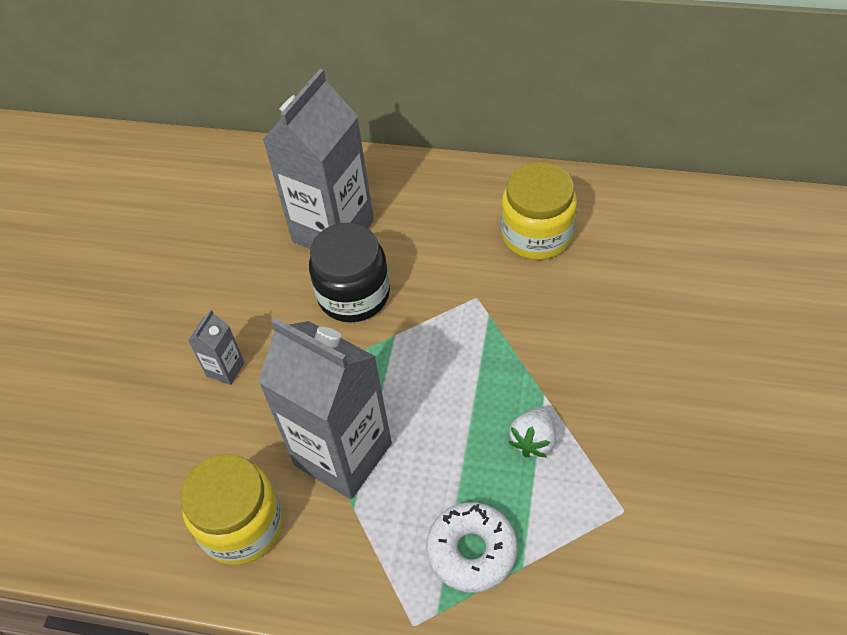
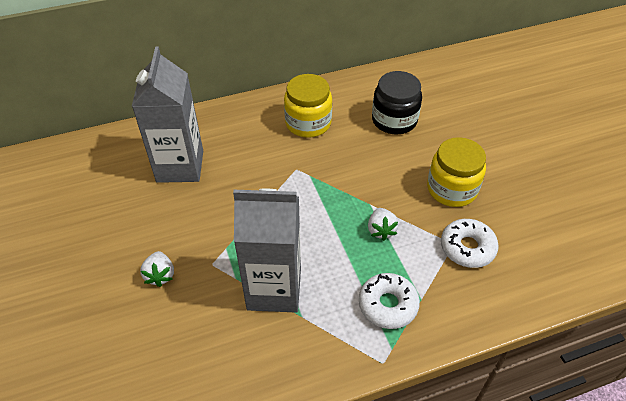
camera: 35 degrees left, 5 degrees down
(225, 369) = (160, 275): grey carton -> white strawberry
(242, 525) = (236, 362): yellow jar -> yellow jar (452, 189)
(353, 294) = (218, 197): black jar -> black jar (394, 120)
(641, 527) = (467, 248): none -> white donut

